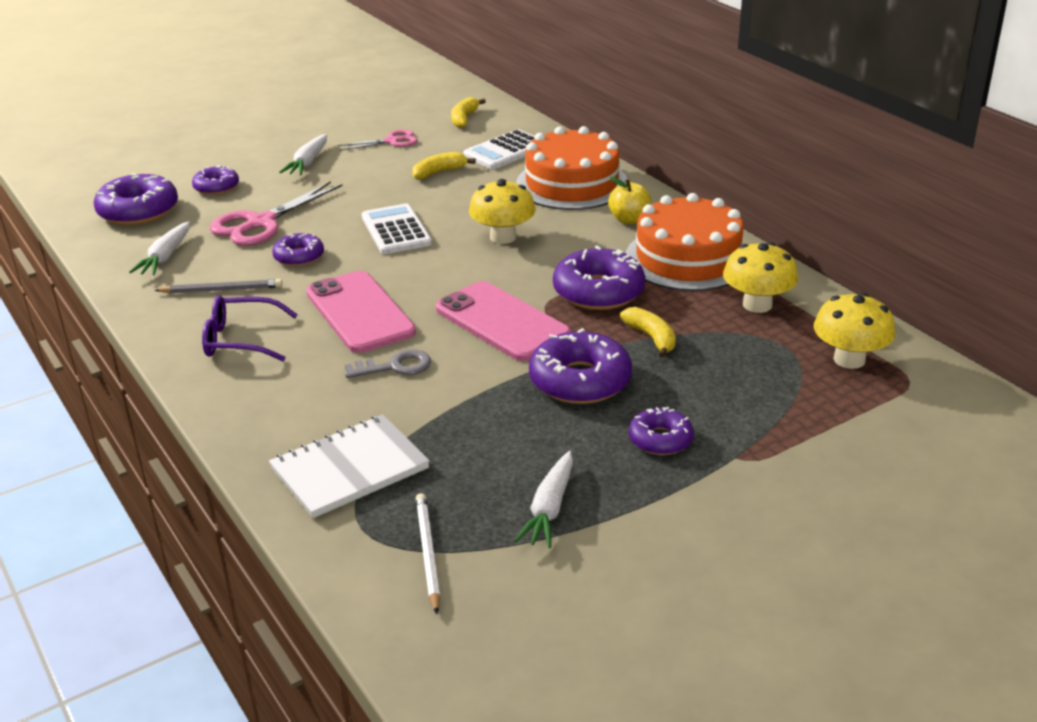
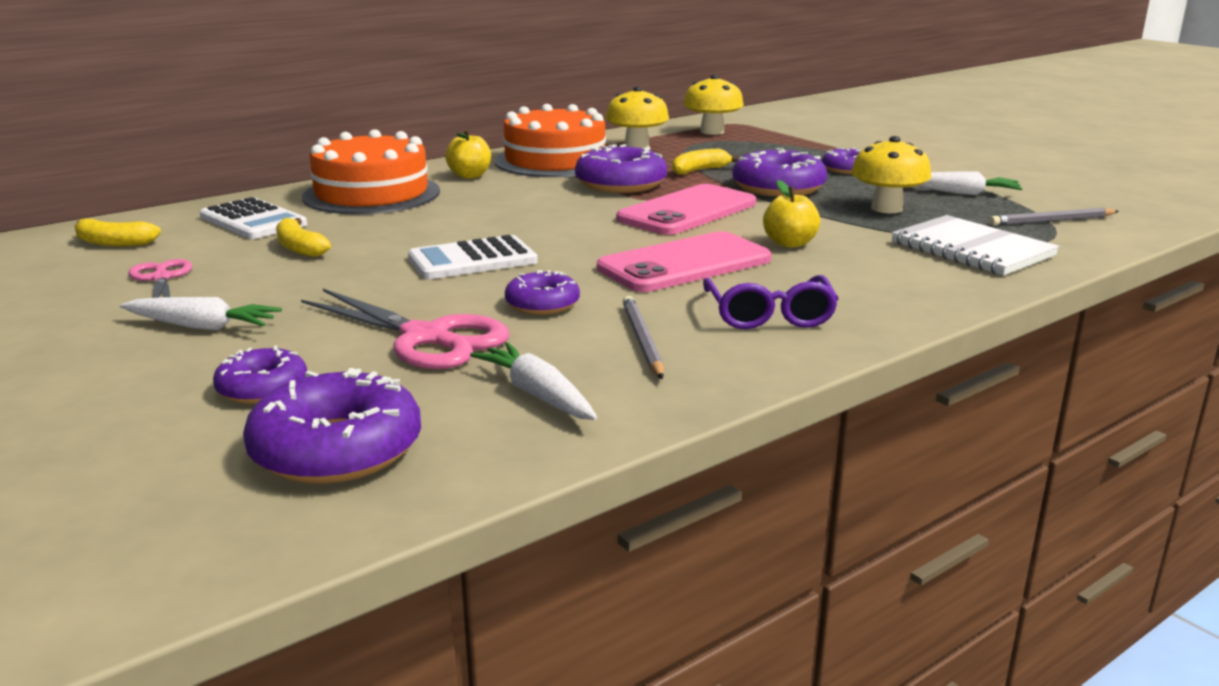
camera: 95 degrees left, 10 degrees down
(165, 257) = (537, 395): white carrot -> white carrot turned 135 degrees counterclockwise
(396, 366) = (789, 243): grey key -> yellow apple
(427, 553) = (1052, 221): white pencil -> grey pencil
(503, 237) = (501, 215): yellow mushroom -> yellow mushroom (887, 208)

